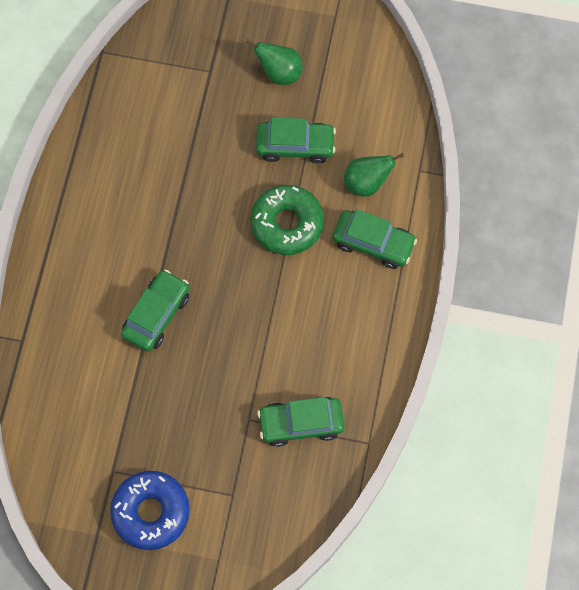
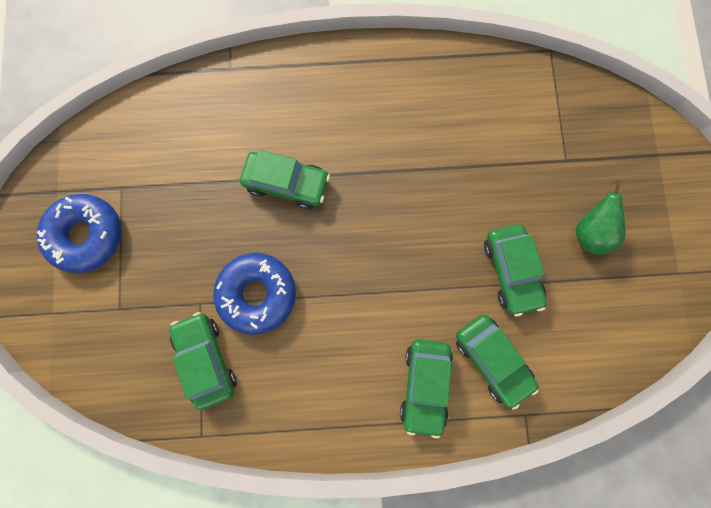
camera: 75 degrees right, 10 degrees up
(254, 365) = (257, 294): none -> blue donut
(287, 224) = (420, 286): green donut -> none
(366, 183) = (491, 359): green pear -> green car

